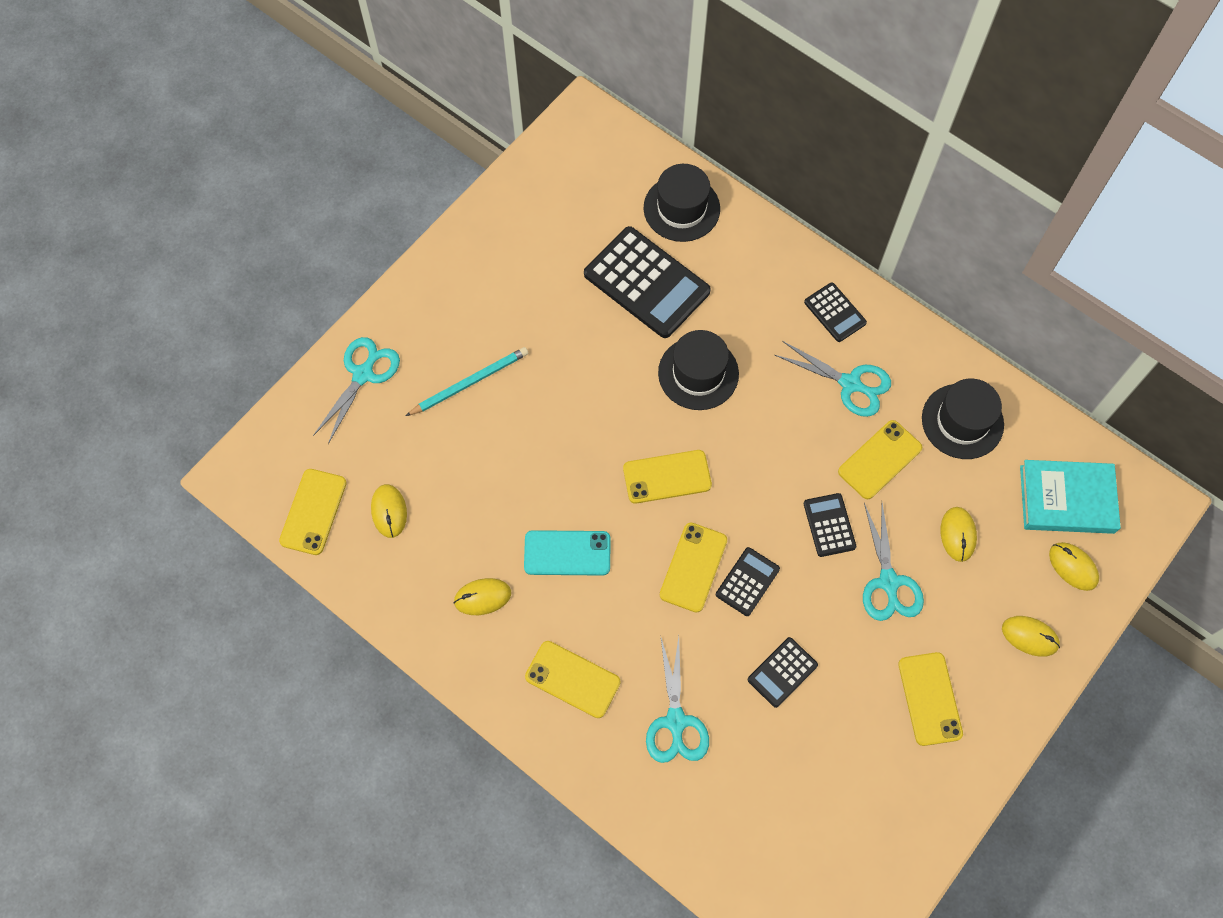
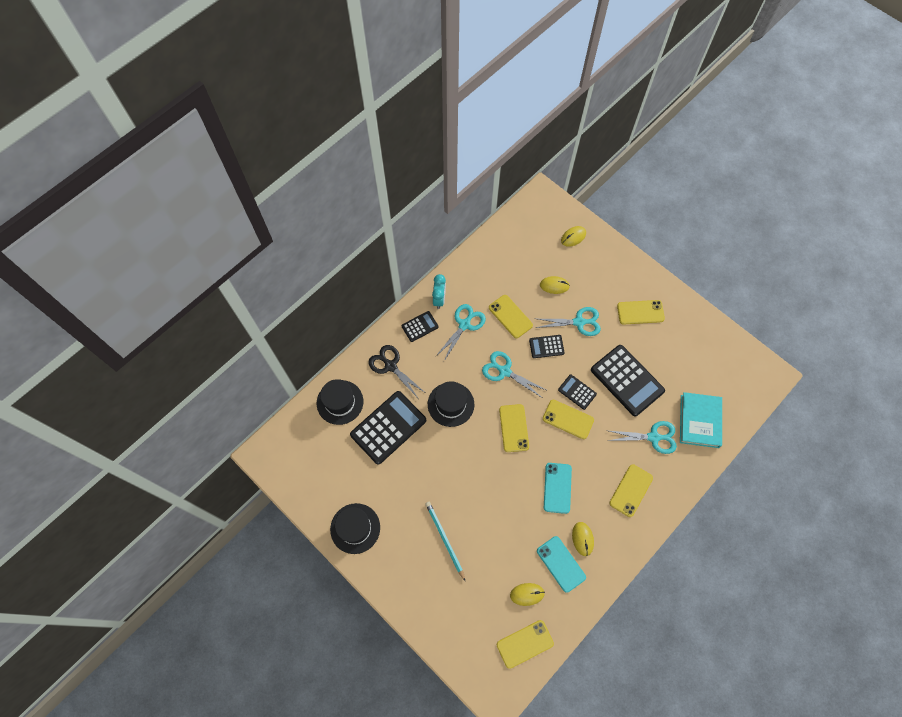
camera: 85 degrees left, 0 degrees up
(313, 512) = (525, 644): yellow phone -> yellow phone turned 45 degrees counterclockwise
(363, 374) = (432, 609): turquoise scissors -> turquoise scissors (504, 371)
(439, 563) = (561, 564): none -> turquoise phone
(755, 274) = (390, 366): none -> black scissors
(782, 672) = (627, 380): black calculator -> black calculator, size x1.98
(893, 339) = (439, 299): none -> turquoise clock
(962, 421) = (491, 273): black hat -> black hat (355, 528)
(1030, 636) = (608, 262): yellow mouse -> none
(1066, 499) = (537, 233): turquoise book -> turquoise book (699, 421)

